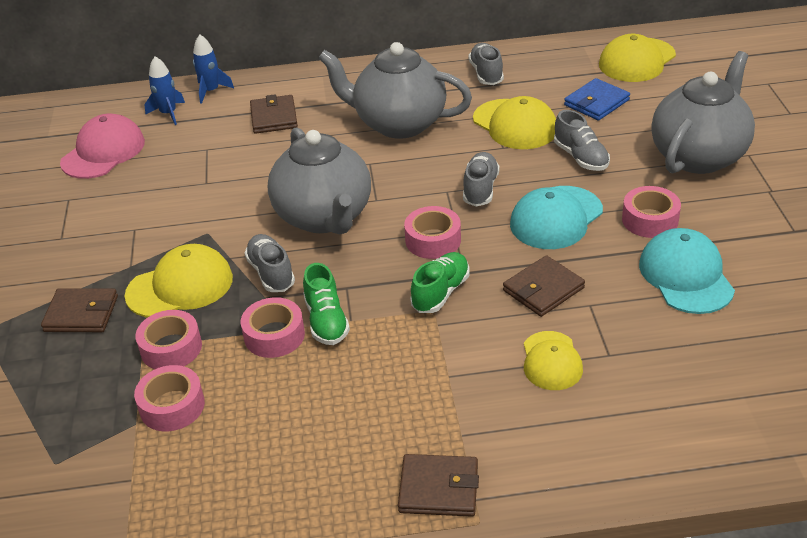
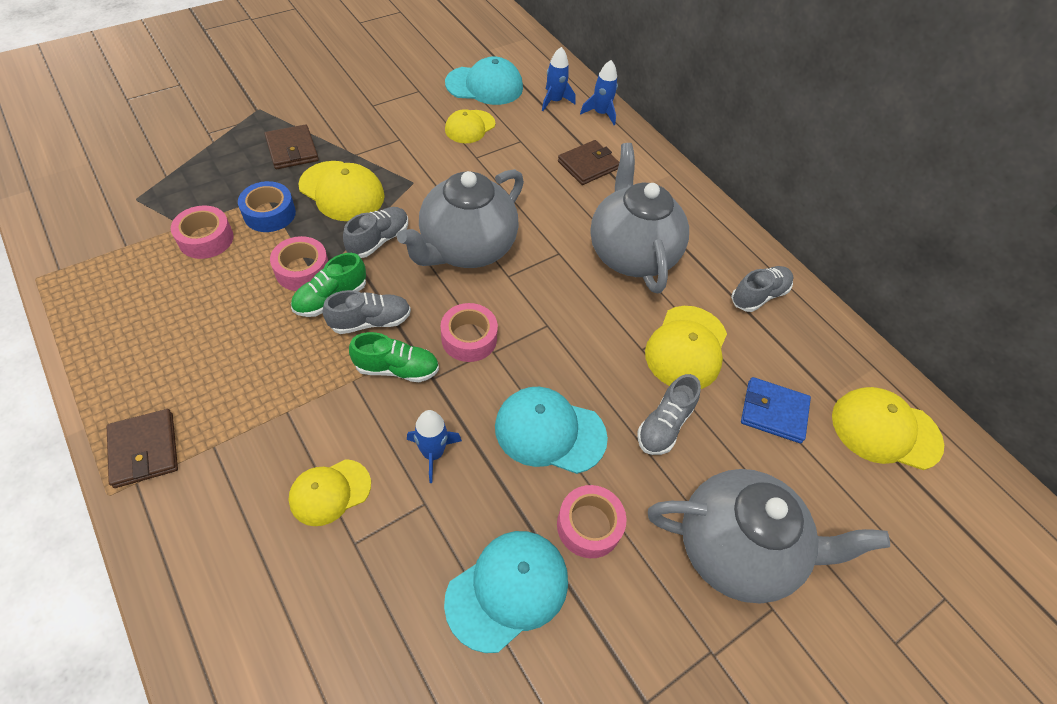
camera: 55 degrees right, 15 degrees up
(103, 152) = (484, 85): pink cap -> turquoise cap
(158, 176) = (470, 127): none -> yellow cap
(171, 348) = (269, 213): pink tape -> blue tape
(480, 189) = (564, 351): grey shoe -> grey shoe (370, 321)
(543, 289) = (433, 453): brown wallet -> blue rocket

